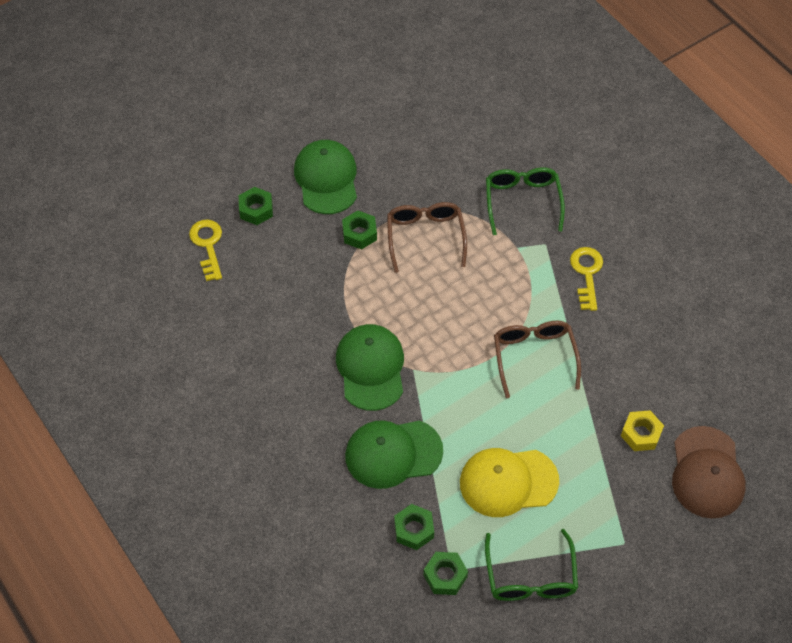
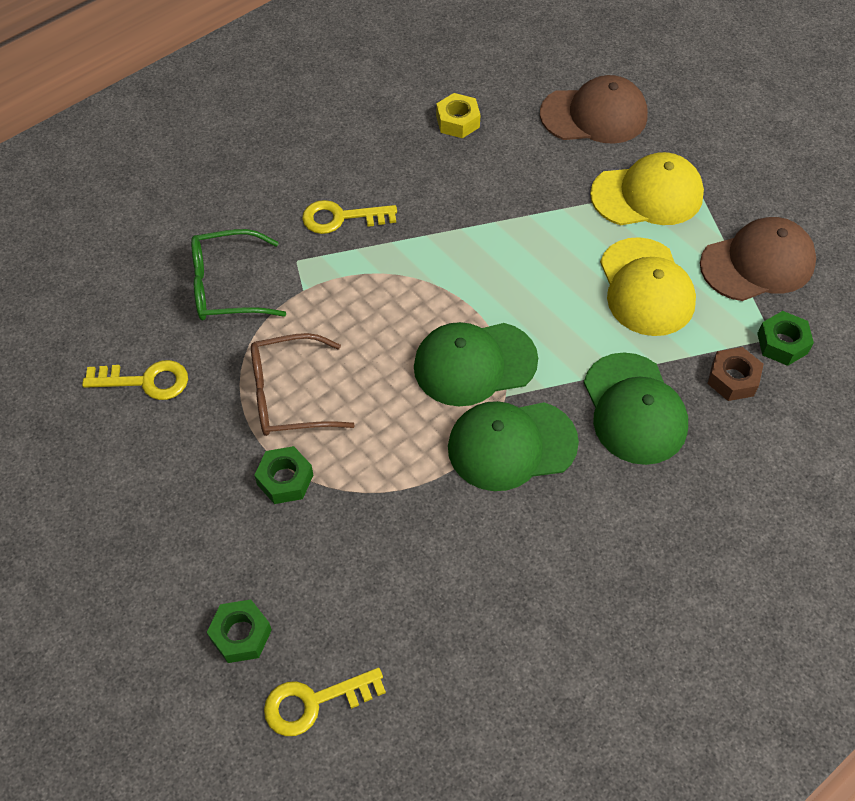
camera: 95 degrees left, 0 degrees up
(326, 179) = (180, 536): green cap -> green cap (474, 364)
(414, 530) = (732, 379): green nut -> brown nut
(444, 157) = (146, 381): none -> yellow key
(530, 576) = (757, 263): green glasses -> brown cap
(534, 357) = (470, 267): brown glasses -> none
(609, 501) = (647, 195): none -> yellow cap
(641, 434) = (557, 168): yellow nut -> yellow nut (457, 121)

